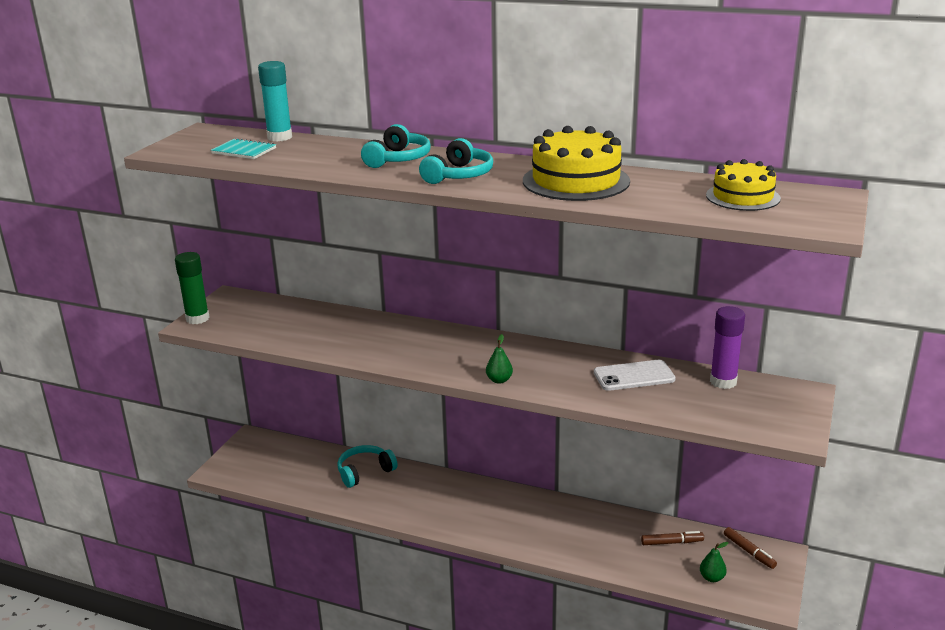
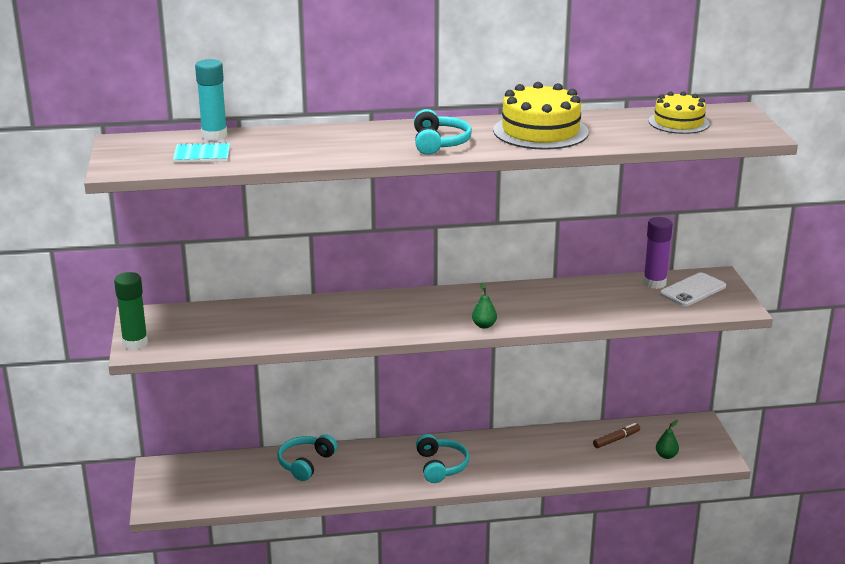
camera: 30 degrees left, 0 degrees up
(398, 159) = (363, 138): turquoise headphones -> turquoise headphones (441, 466)
(634, 376) = (585, 295): white phone -> white phone (693, 290)
(749, 552) = (677, 428): brown marker -> none

